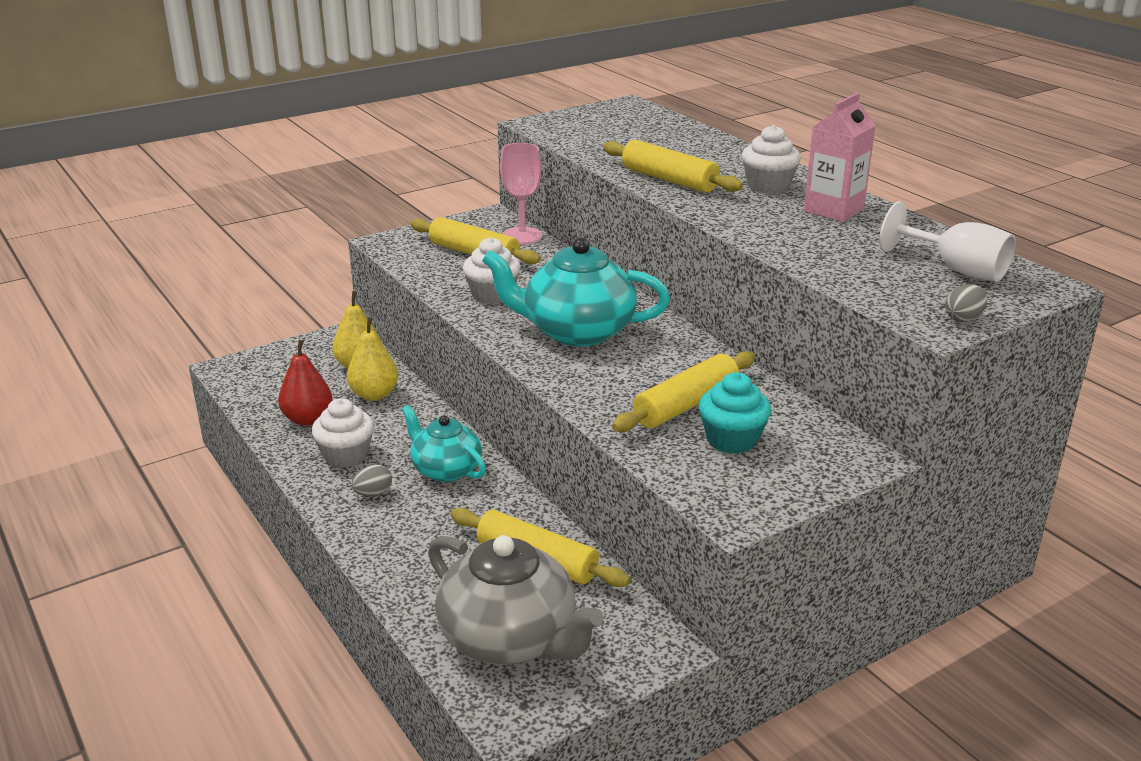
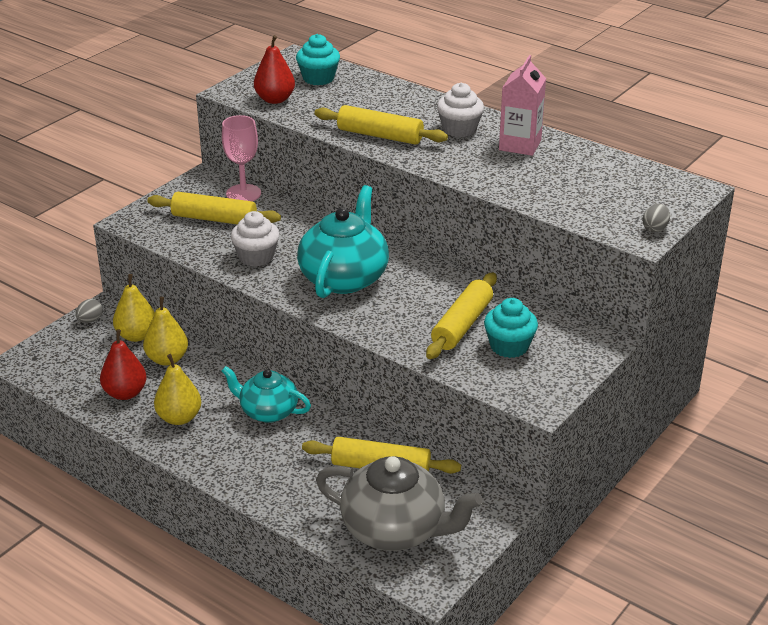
camera: 20 degrees left, 5 degrees up
(346, 455) = (179, 418): white cupcake -> yellow pear
(373, 493) = (223, 444): grey egg -> grey egg (90, 320)
(576, 135) = (275, 99): none -> red pear
(576, 331) = (344, 278): turquoise teapot -> turquoise teapot turned 120 degrees clockwise
(638, 124) = (318, 78): none -> turquoise cupcake
(956, 269) = (631, 186): white goblet -> none

